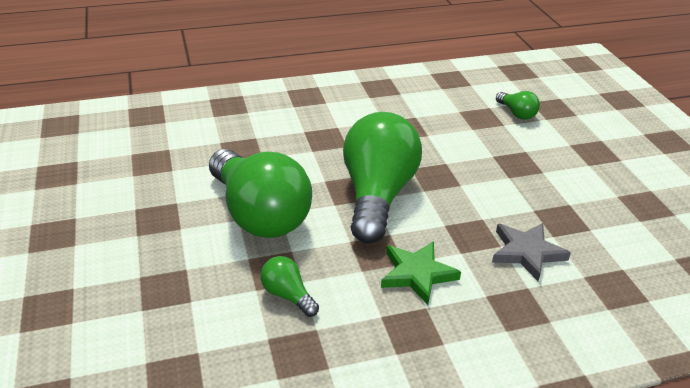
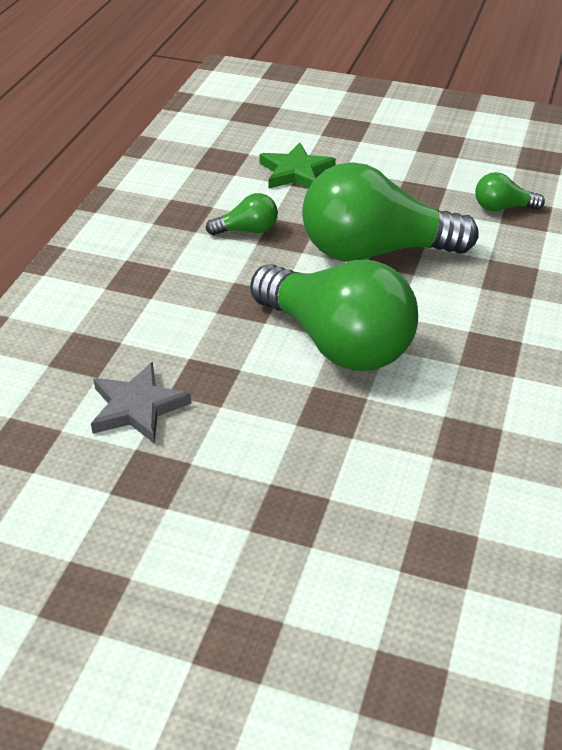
camera: 125 degrees right, 5 degrees up
(417, 274) = (193, 312): green star -> green star (295, 172)
(517, 113) = (421, 614): green light bulb -> green light bulb (502, 208)

